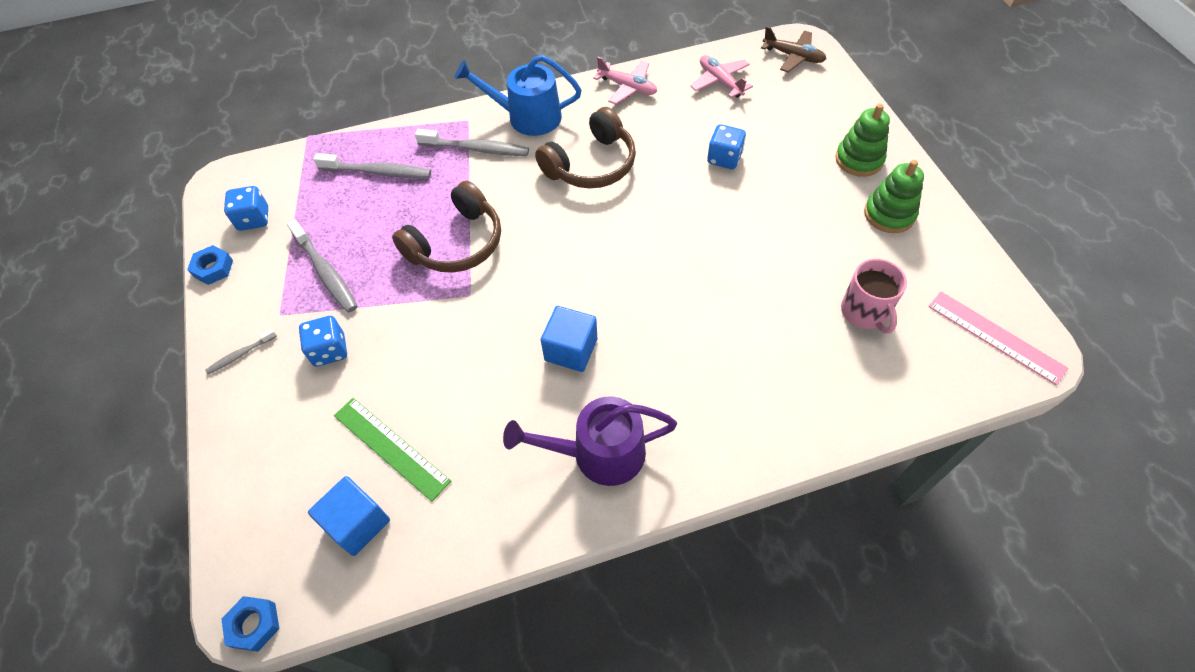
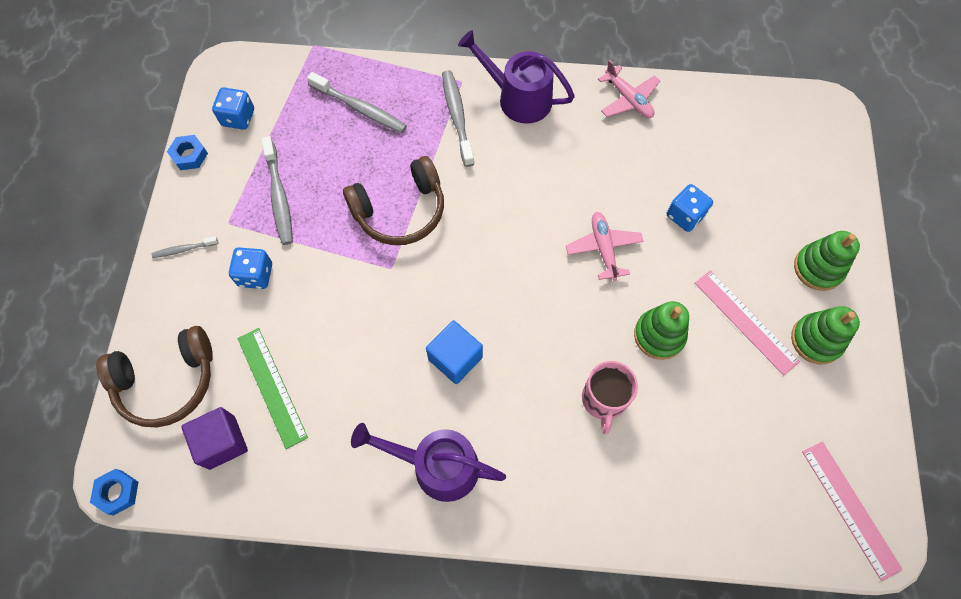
camera: 20 degrees right, 10 degrees up
(357, 523) = (222, 442): blue cube -> purple cube
(476, 149) = (457, 116): grey toothbrush -> grey toothbrush turned 135 degrees counterclockwise
(527, 117) = (518, 98): blue watering can -> purple watering can
(591, 164) = (555, 174): brown headphones -> brown headphones (167, 381)
(720, 82) = (723, 126): pink plane -> pink plane (603, 248)
(752, 260) = (659, 335): none -> green stacking toy
(793, 56) = (812, 123): brown plane -> none
(821, 222) = (745, 321): none -> pink ruler
(864, 312) = (737, 432): pink mug -> pink mug (603, 400)

